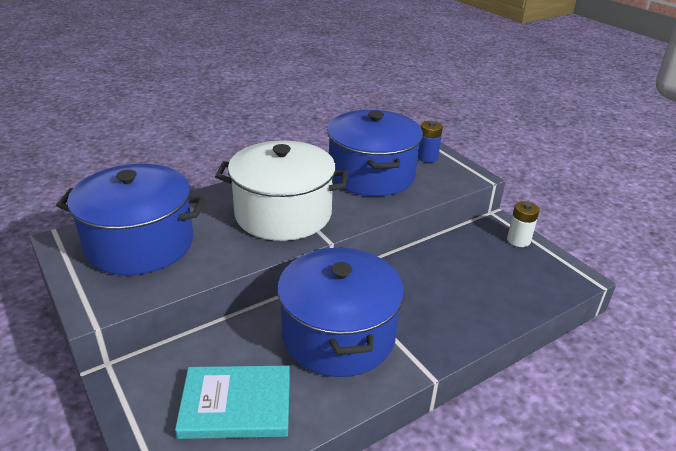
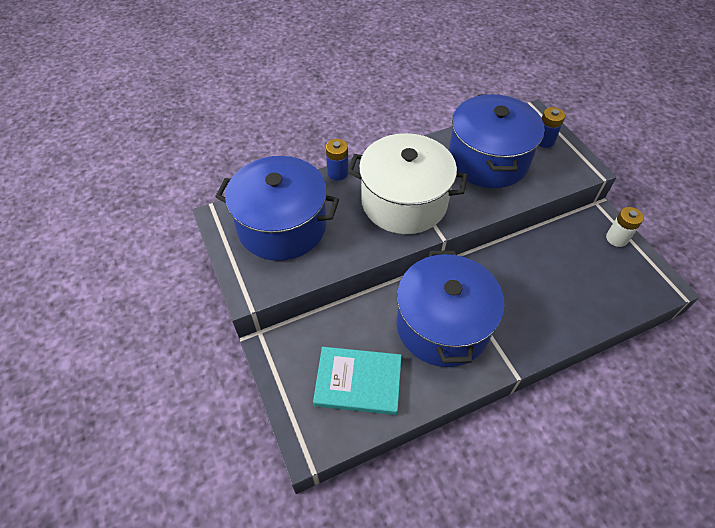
camera: 10 degrees right, 20 degrees up
(207, 194) = (337, 173): none -> blue battery

